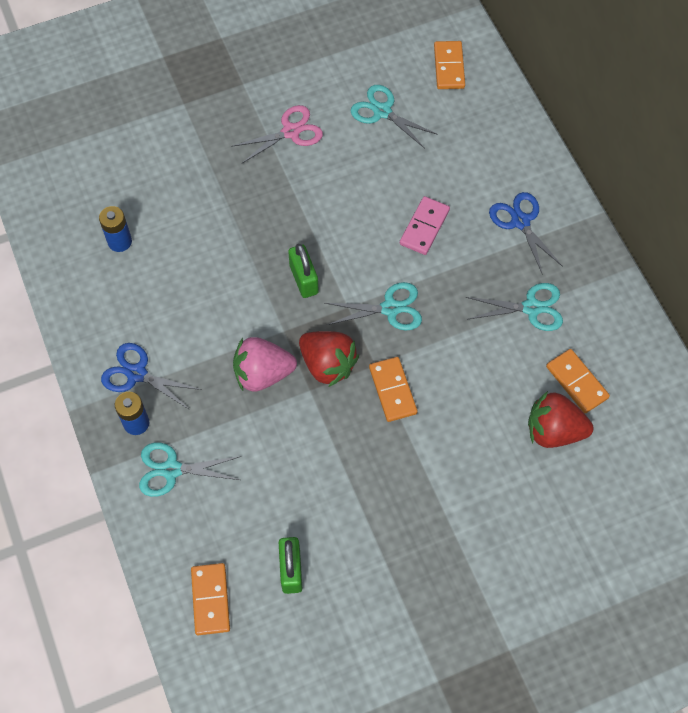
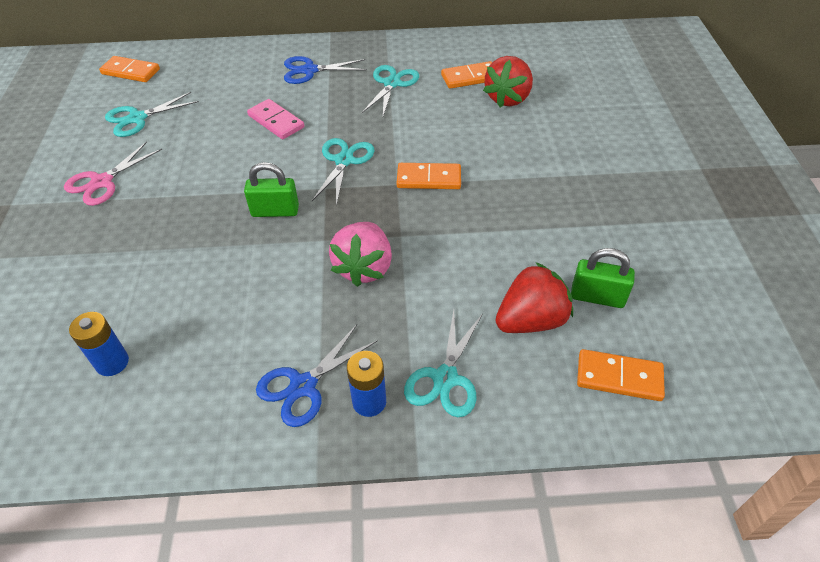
camera: 70 degrees left, 15 degrees down
(291, 132) = (102, 182): pink scissors -> pink scissors turned 135 degrees counterclockwise
(328, 365) = (379, 216): red strawberry -> red strawberry (531, 320)

